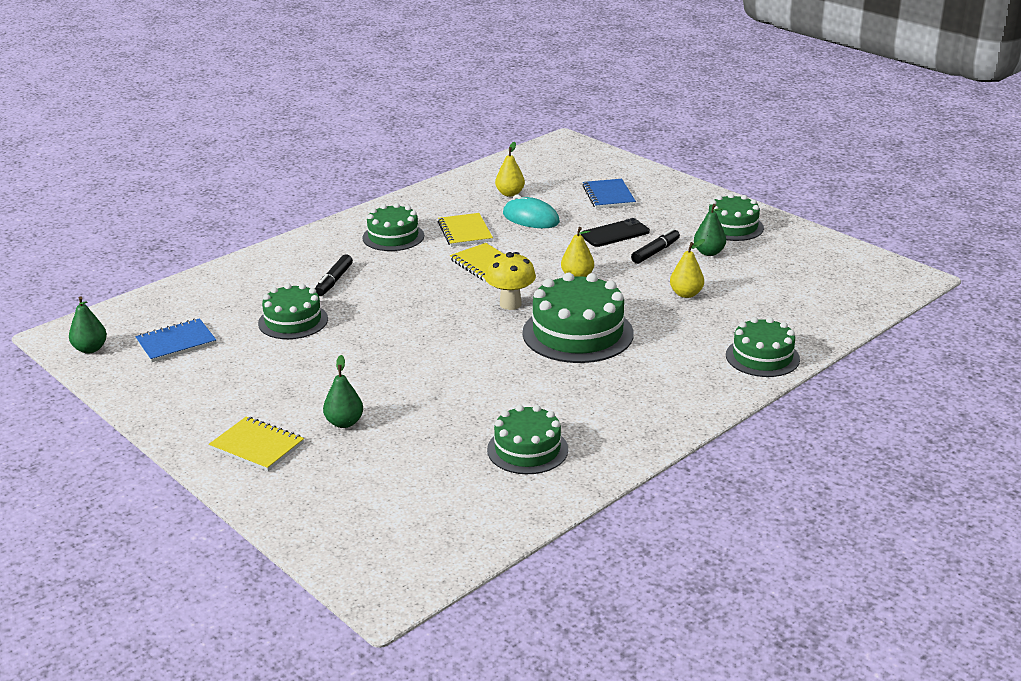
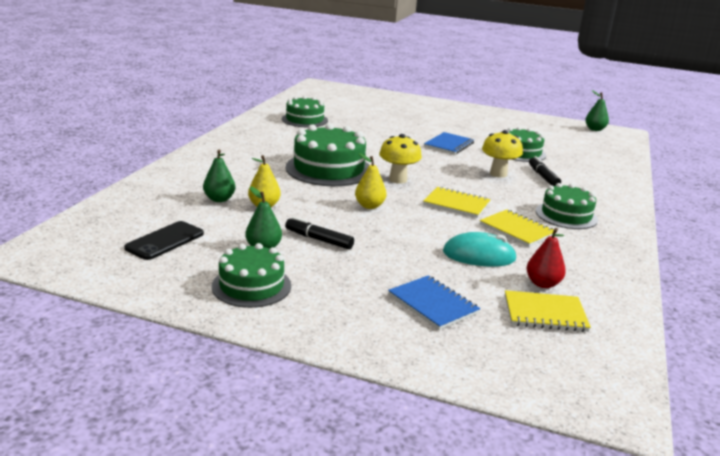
camera: 150 degrees right, 5 degrees down
(176, 343) = (560, 136): blue notebook -> blue notebook (449, 145)
(257, 446) = (437, 109): yellow notebook -> yellow notebook (545, 313)
(344, 423) = (411, 119): green pear -> green pear (219, 199)
(380, 293) = (498, 174): none -> yellow mushroom
(510, 194) = (542, 284): yellow pear -> red pear
(615, 233) = (376, 253): black phone -> black phone (165, 241)
(655, 252) = (318, 239): black marker -> black marker turned 105 degrees clockwise
(762, 357) = (181, 172): green cake -> none

